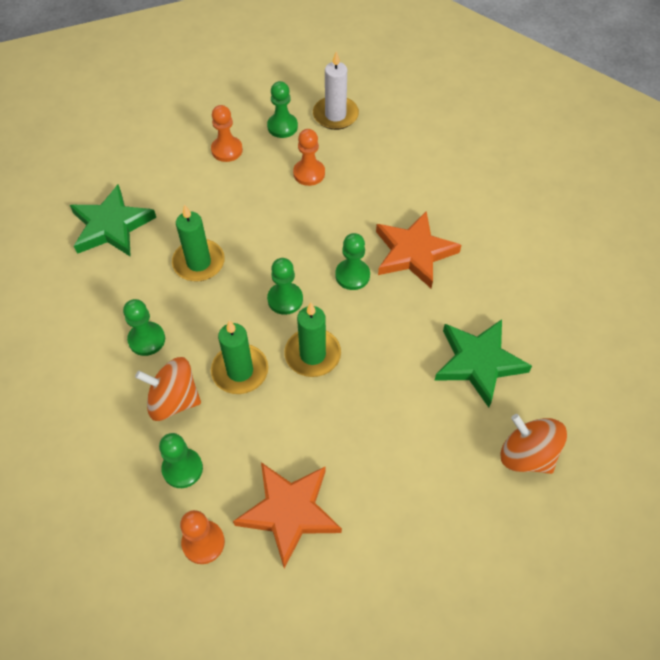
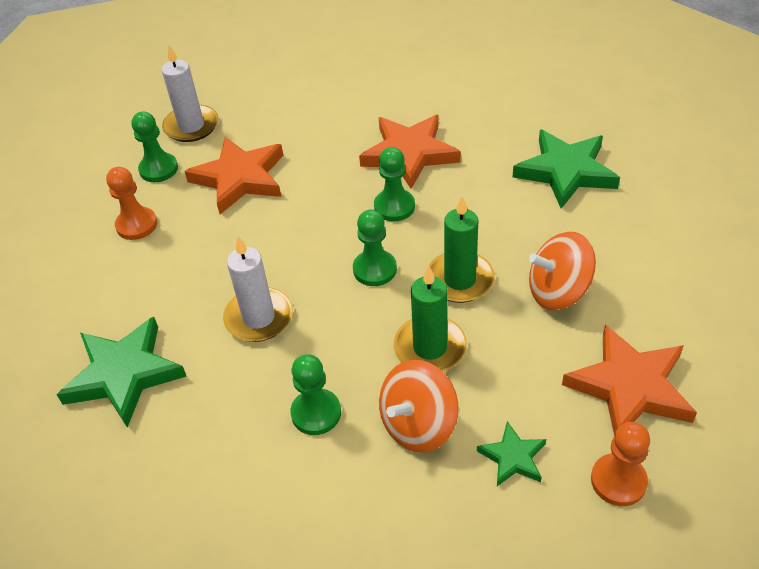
camera: 50 degrees left, 10 degrees down
(182, 469) = (513, 457): green pawn -> green star
(199, 262) = (259, 318): green candle -> white candle
(309, 173) = (240, 178): orange pawn -> orange star
(527, 455) = (682, 189): orange spinning top -> orange spinning top (558, 291)

